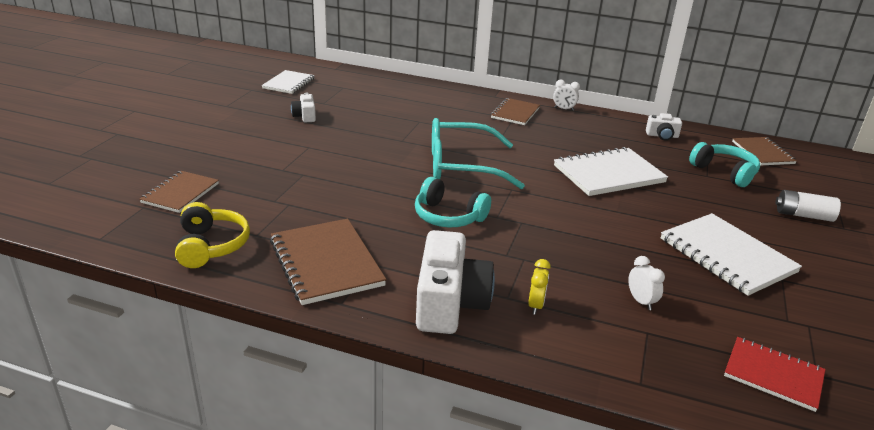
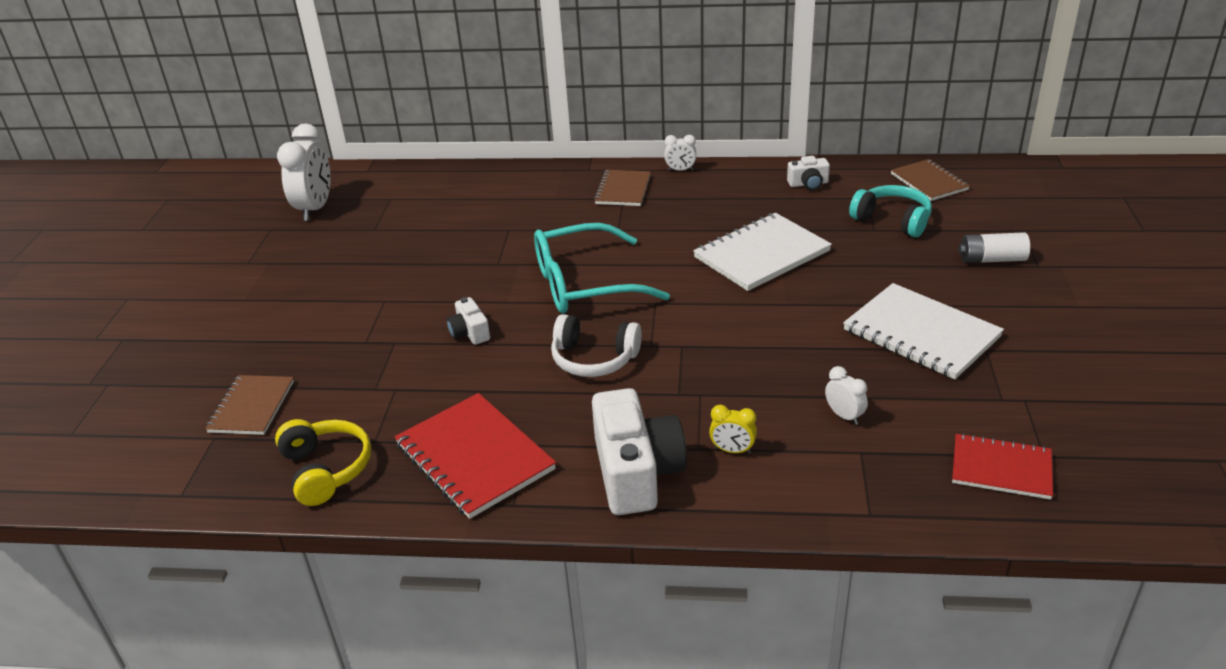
camera: 10 degrees left, 5 degrees up
(288, 83) = (315, 208): white notebook -> white clock
(305, 116) = (359, 255): white camera -> white camera (469, 332)
(326, 263) = (475, 457): brown notebook -> red notebook
(448, 216) = (594, 359): turquoise headphones -> white headphones
(536, 305) = (732, 450): yellow clock -> yellow clock turned 105 degrees clockwise

